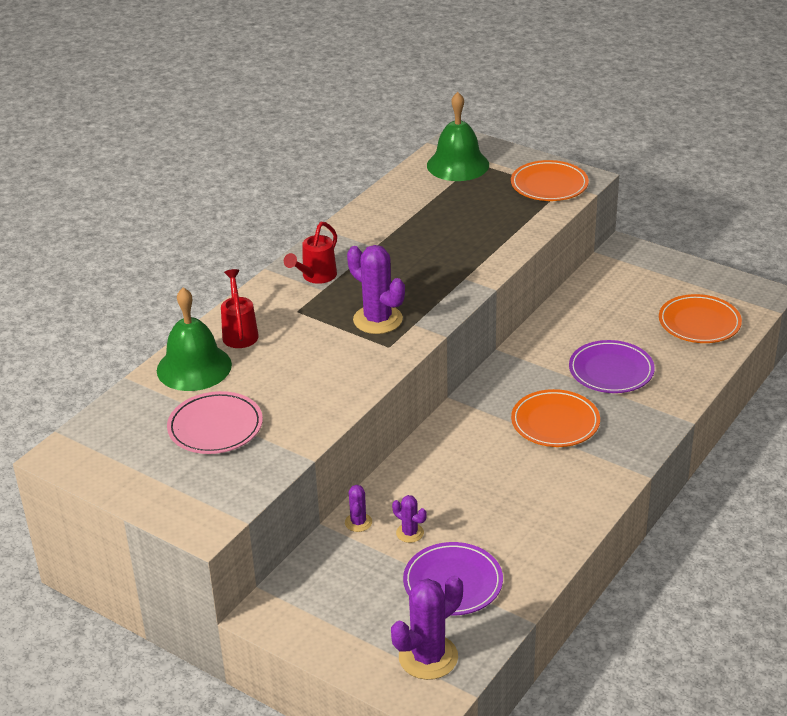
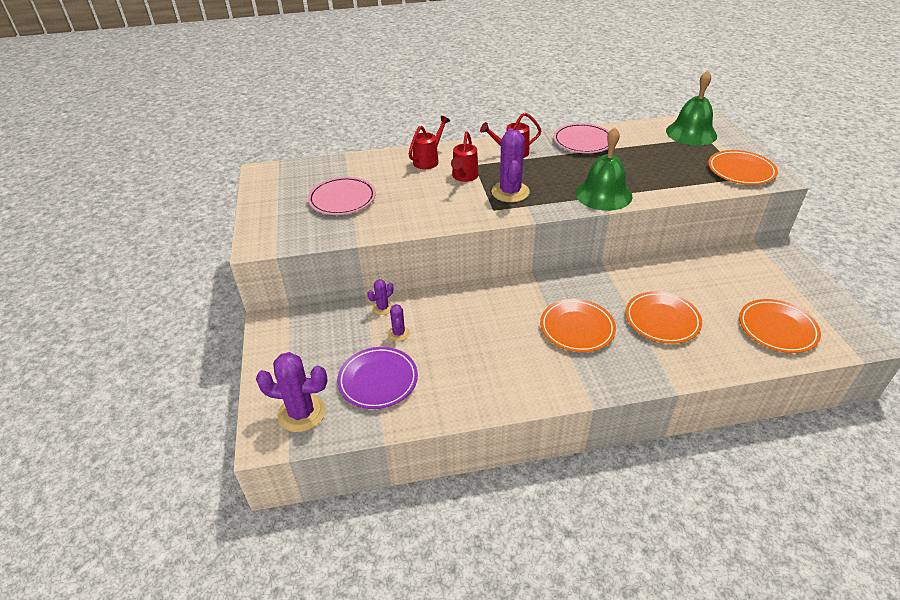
camera: 45 degrees right, 5 degrees up
(194, 367) = (381, 165): green bell -> green bell (603, 194)
(307, 330) = (464, 177): none -> red watering can
(369, 226) = (583, 141): none -> pink plate
(611, 371) = (662, 320): purple plate -> orange plate

